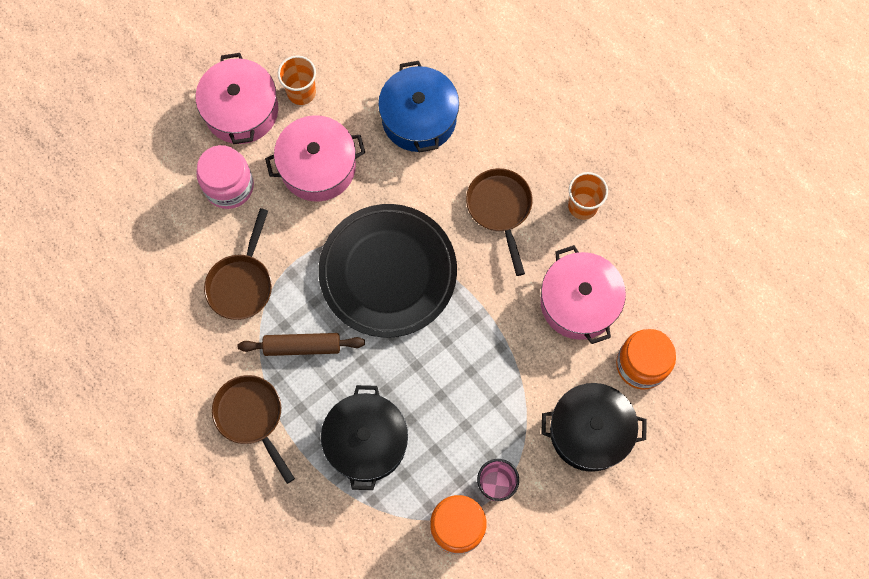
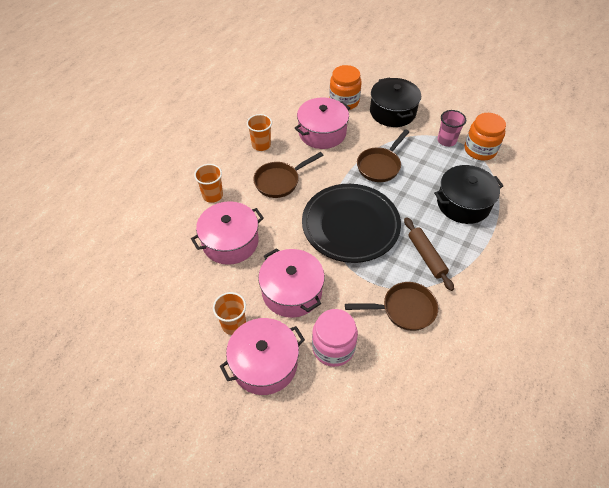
camera: 110 degrees left, 20 degrees down
(251, 417) = (490, 269): brown pan -> brown pan (380, 165)
(419, 118) = (230, 242): blue pot -> pink pot
(506, 116) = (212, 195): none -> orange cup

